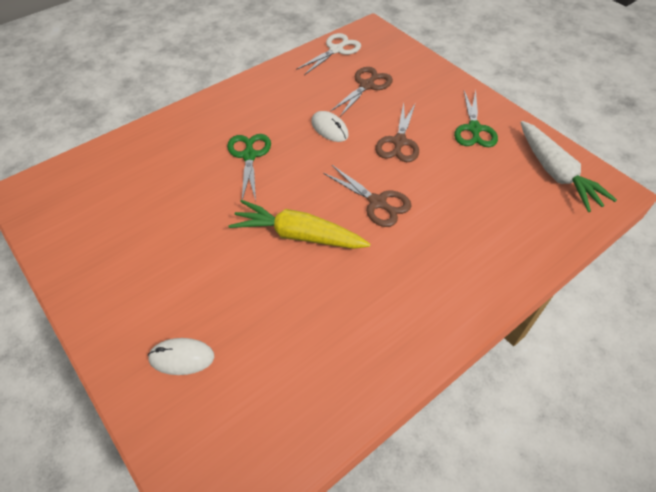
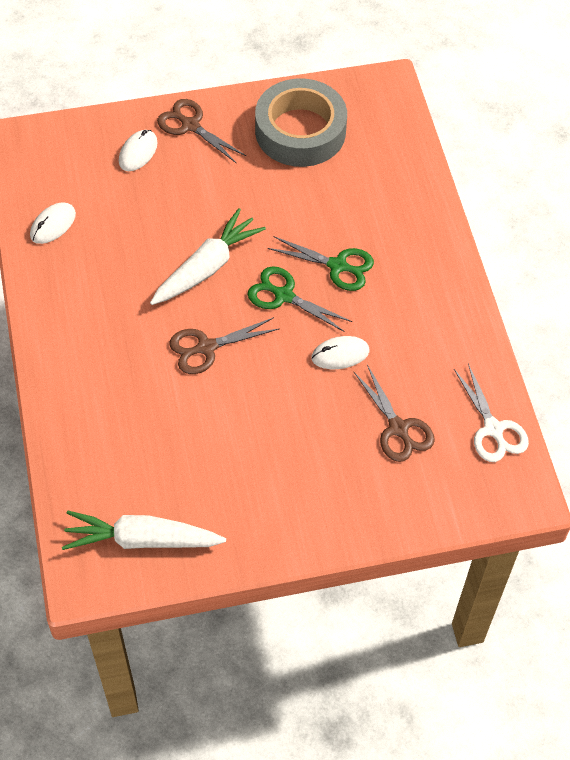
camera: 115 degrees right, 5 degrees up
(103, 231) = (300, 131): none -> grey tape
(297, 235) = (207, 267): yellow carrot -> white carrot
(321, 390) = (53, 225): none -> white mouse
(399, 142) = (279, 411): brown scissors -> brown scissors (190, 125)
(474, 129) = (256, 501): green scissors -> green scissors (284, 295)

